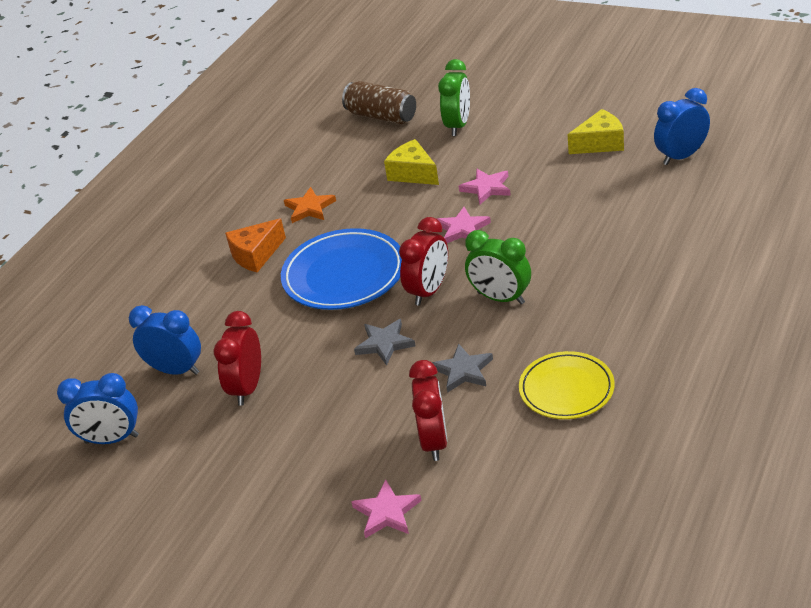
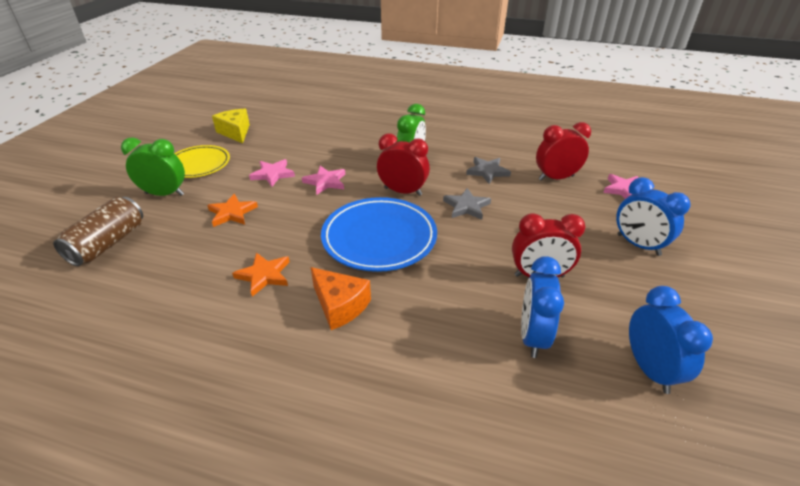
camera: 105 degrees left, 0 degrees up
(413, 173) = (232, 213): yellow cheese -> orange star
(566, 389) = (493, 138): yellow plate -> yellow plate (198, 164)
(681, 156) = (267, 107): blue clock -> blue clock (638, 245)

